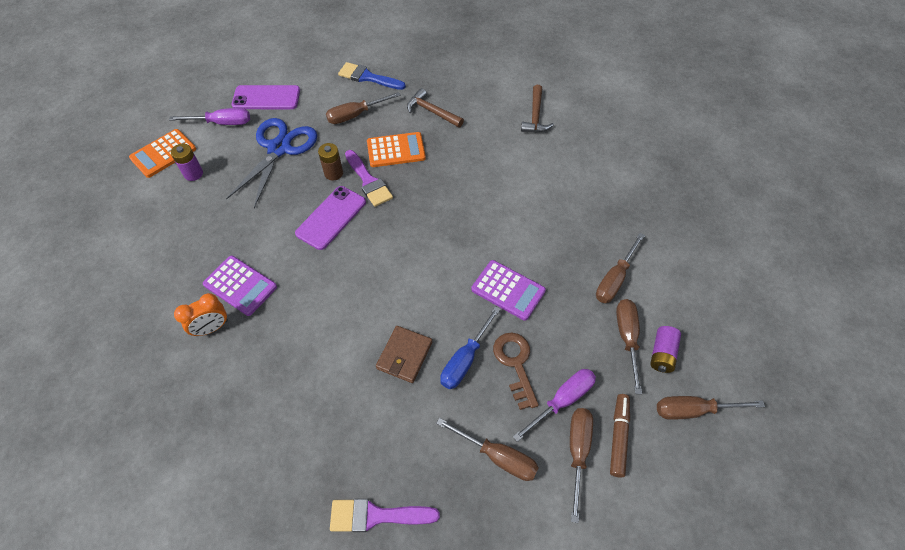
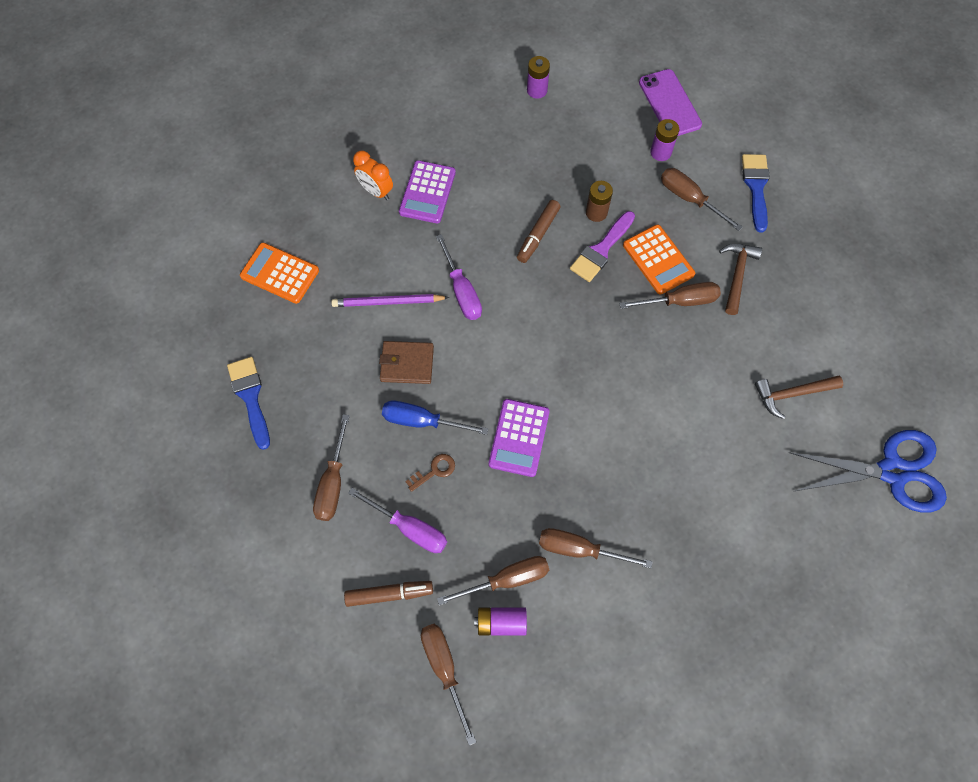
camera: 70 degrees right, 10 degrees up
(163, 154) = (549, 53): orange calculator -> orange calculator (280, 273)
(222, 123) = (613, 81): purple screwdriver -> purple screwdriver (462, 291)
(279, 148) = (605, 148): blue scissors -> blue scissors (892, 472)
(305, 117) = (660, 152): none -> purple battery
(331, 218) = (538, 235): purple phone -> brown marker
(335, 353) = (388, 302): none -> purple pencil
(376, 515) = (250, 397): purple brush -> blue brush
(515, 364) = (434, 471): brown key -> brown key, size x0.60
(577, 452) = (361, 557): brown screwdriver -> brown screwdriver (680, 301)

